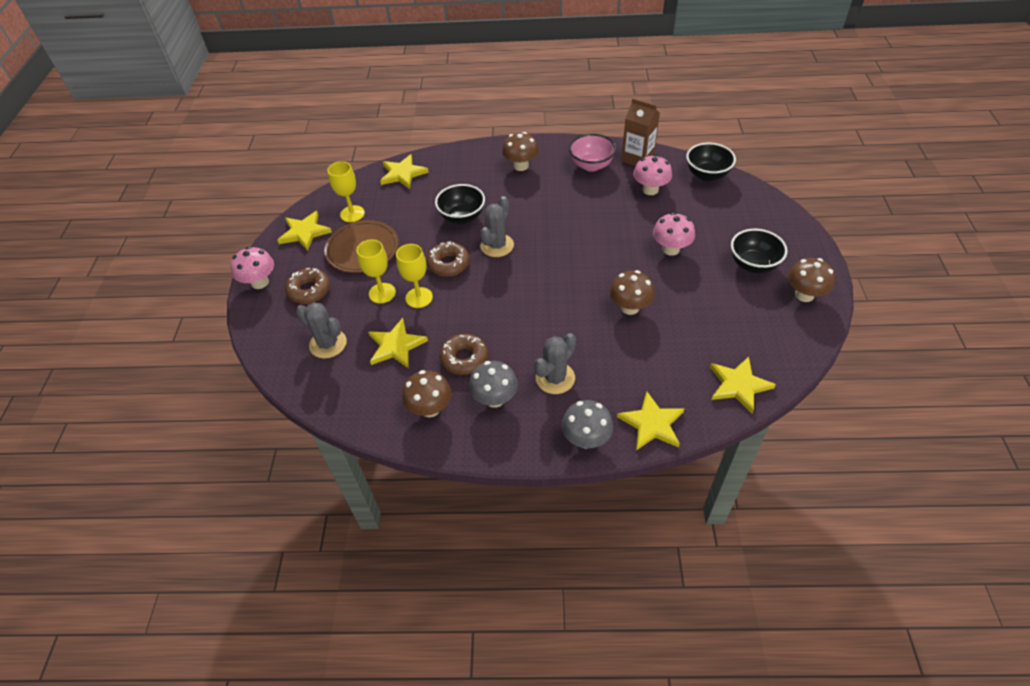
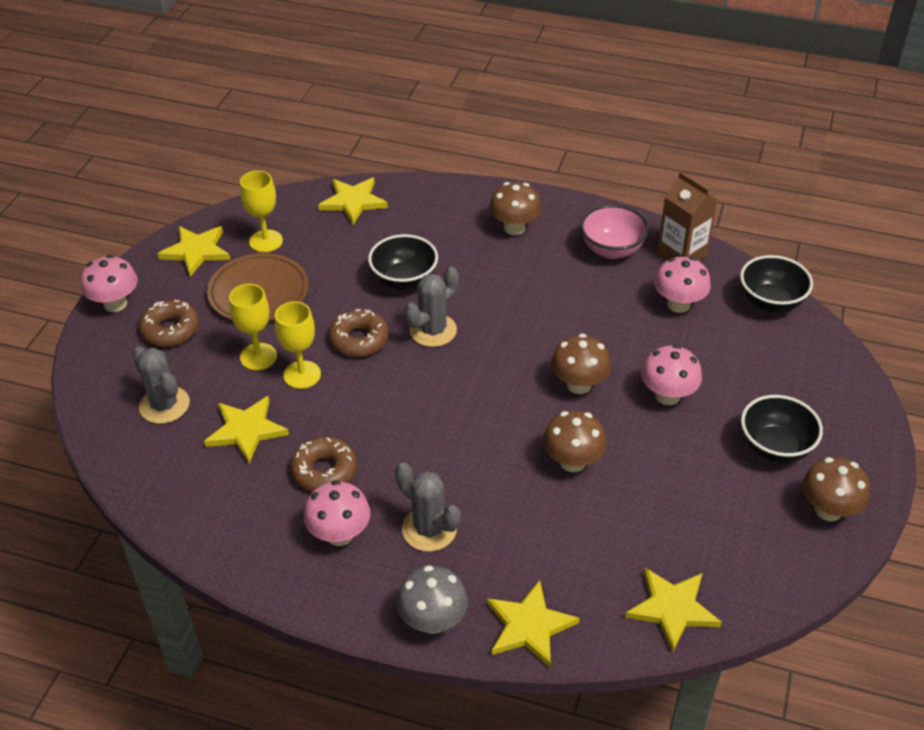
camera: 15 degrees right, 5 degrees down
(430, 408) = (253, 523): brown mushroom -> brown mushroom (579, 384)
(494, 399) = (339, 534): grey mushroom -> pink mushroom
(555, 378) = (429, 529): grey cactus -> grey cactus turned 75 degrees clockwise

